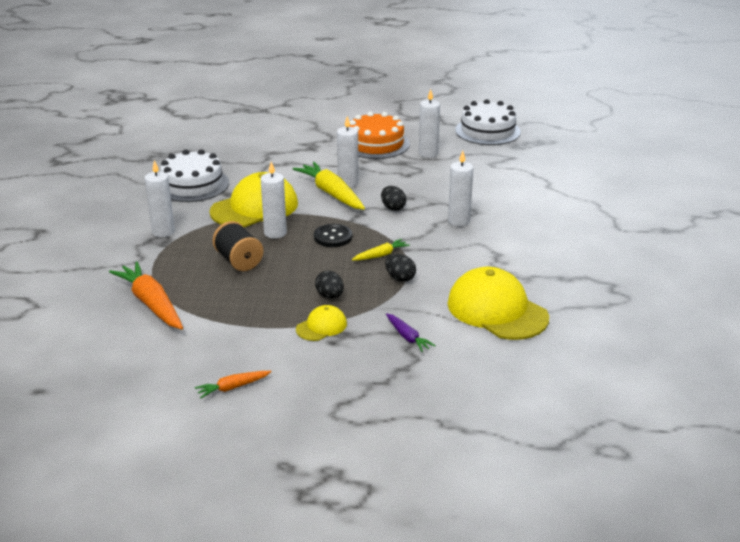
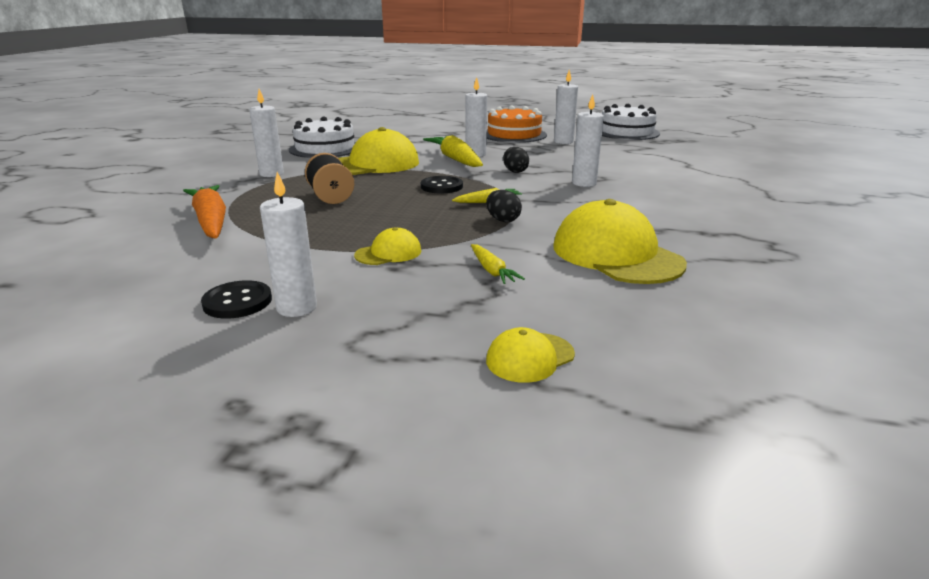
camera: 10 degrees right, 5 degrees down
(233, 387) = (237, 302): orange carrot -> black button
(275, 233) = (383, 181): white candle -> white candle (297, 308)
(330, 296) = (413, 228): black egg -> none
(407, 337) = (492, 271): purple carrot -> yellow carrot
(453, 411) = (530, 357): none -> yellow cap

